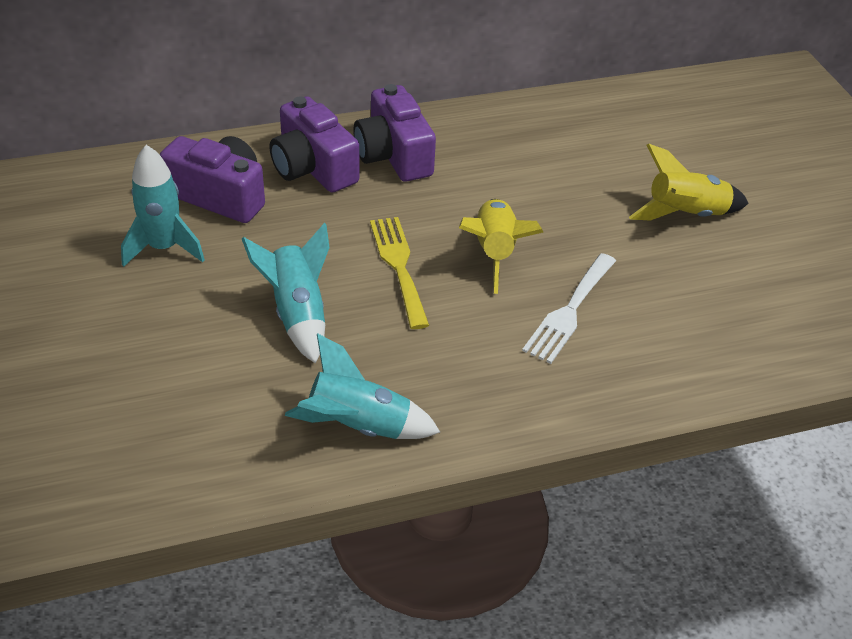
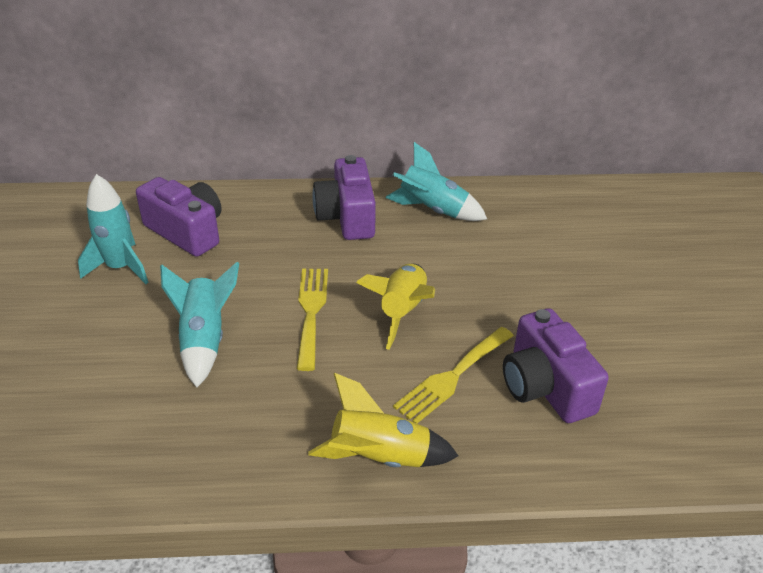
camera: 15 degrees right, 5 degrees down
(313, 168) = (274, 219): purple camera -> purple camera (545, 386)
(358, 426) = (210, 454): turquoise rocket -> turquoise rocket (432, 210)
(569, 311) = (452, 377): white fork -> yellow fork
(685, 215) = (597, 303): yellow rocket -> yellow rocket (379, 458)

